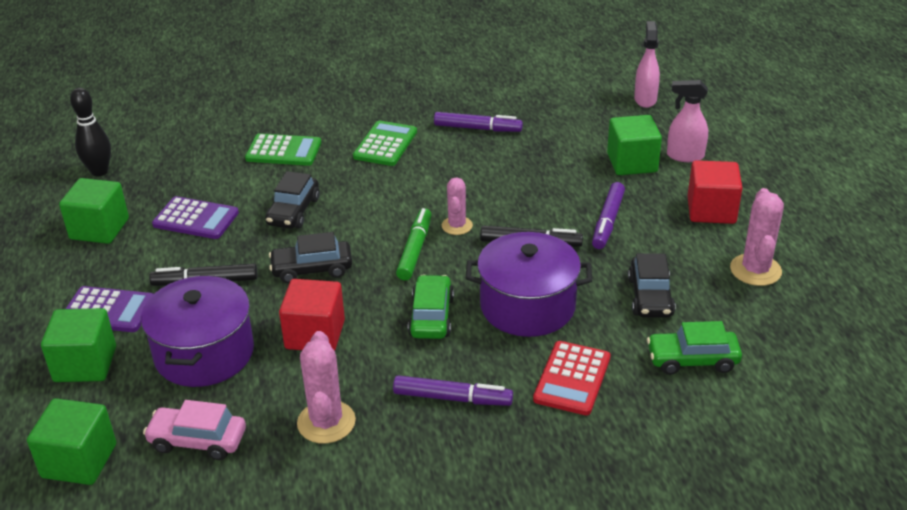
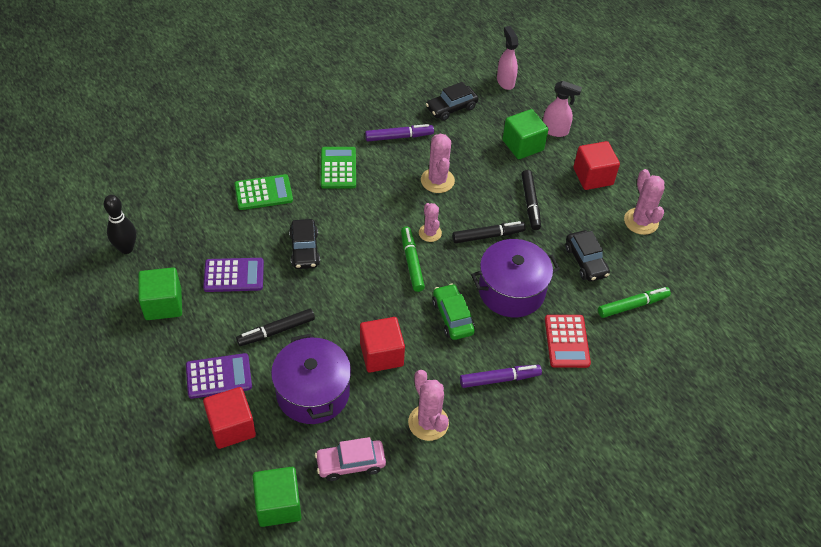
camera: 25 degrees left, 15 degrees up
(85, 364) = (231, 427): green cube -> red cube
(312, 269) = (348, 299): black car -> black car (451, 108)
(499, 177) = (437, 180): none -> pink cactus
(608, 221) = (530, 203): purple marker -> black marker
(684, 156) = (555, 131): pink spray bottle -> pink spray bottle turned 150 degrees counterclockwise
(692, 360) = (632, 305): green car -> green marker

